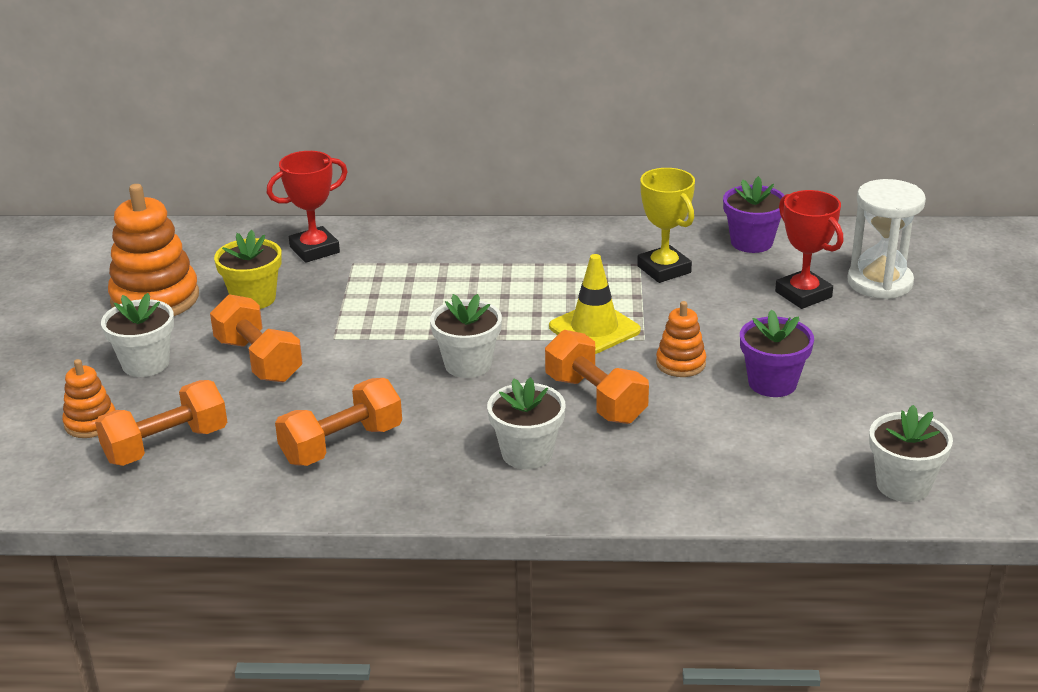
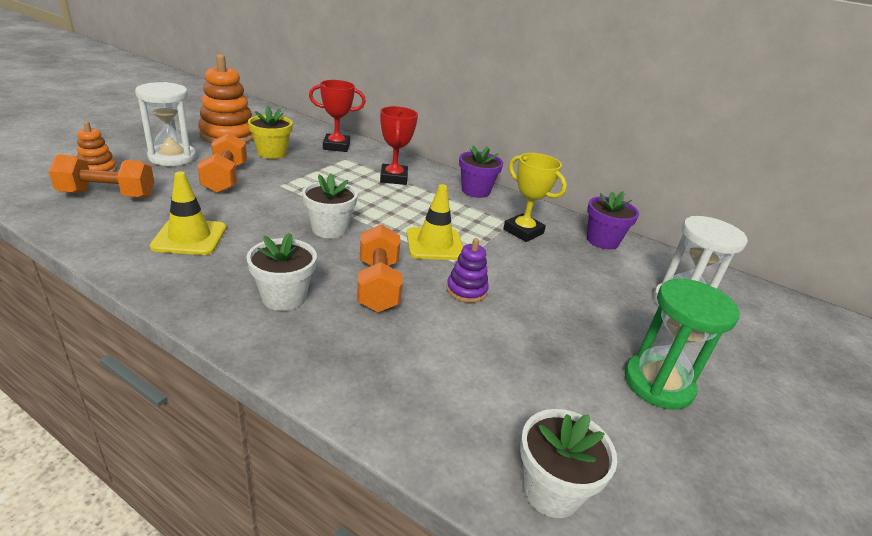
camera: 25 degrees right, 0 degrees up
(145, 363) = (172, 157): white flower pot -> white hourglass
(342, 444) = (189, 237): orange dumbbell -> yellow traffic cone
(664, 269) = (523, 231): yellow trophy -> yellow trophy turned 45 degrees counterclockwise
(680, 363) = (466, 290): orange stacking toy -> purple stacking toy
(772, 383) = (521, 336): purple flower pot -> purple flower pot (475, 191)
(803, 294) = (609, 286): red trophy -> red trophy (393, 178)
(916, 369) = (658, 384): none -> green hourglass

